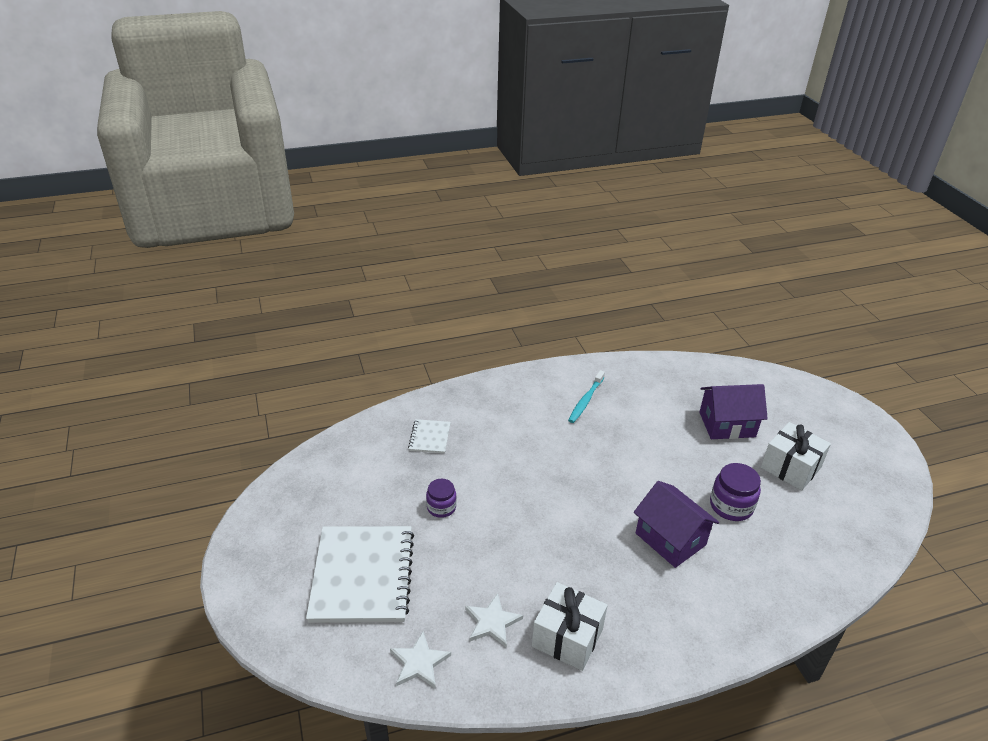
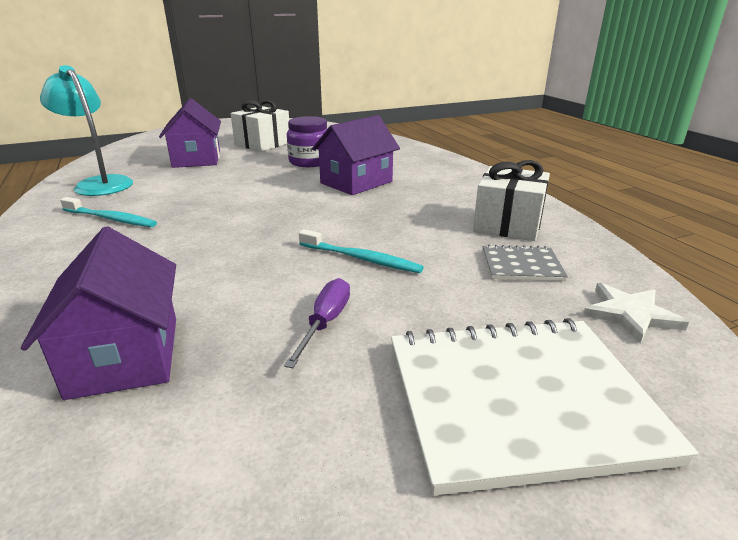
camera: 95 degrees left, 10 degrees down
(429, 437) = (125, 356): white notebook -> purple house
(441, 507) = (325, 323): purple jar -> purple screwdriver
(492, 622) = (521, 265): white star -> grey notebook
(513, 529) = (361, 259): none -> turquoise toothbrush
(655, 380) = (99, 183): none -> turquoise lamp

